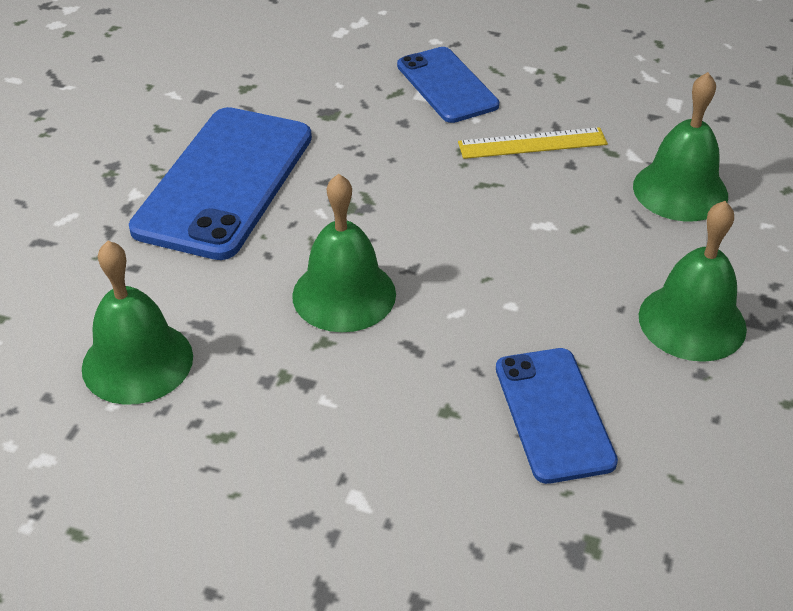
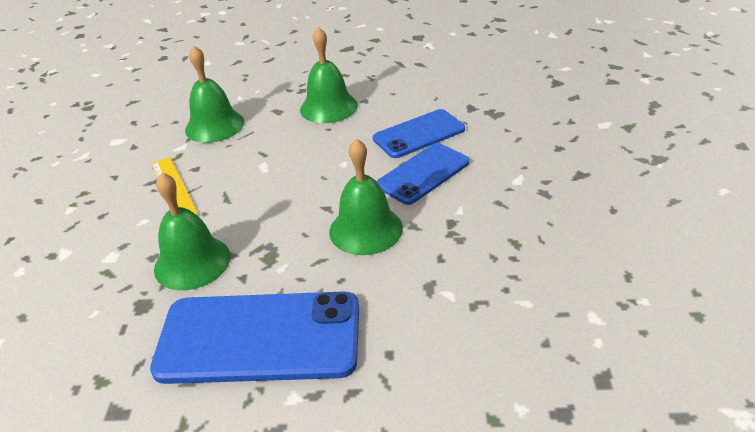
camera: 105 degrees left, 5 degrees down
(137, 362) = (483, 306): green bell -> green bell (192, 262)
(446, 85) = (96, 246): blue phone -> blue phone (423, 174)

